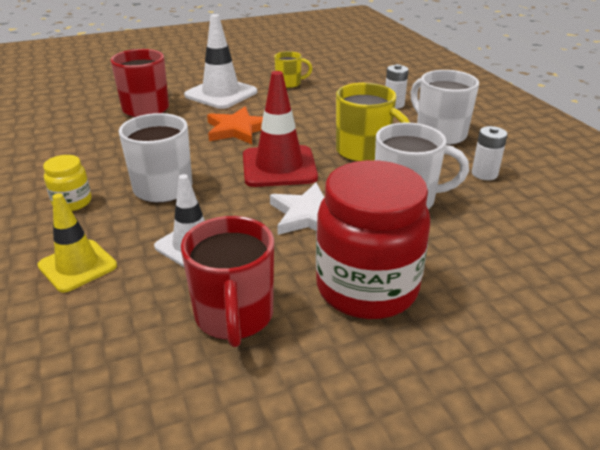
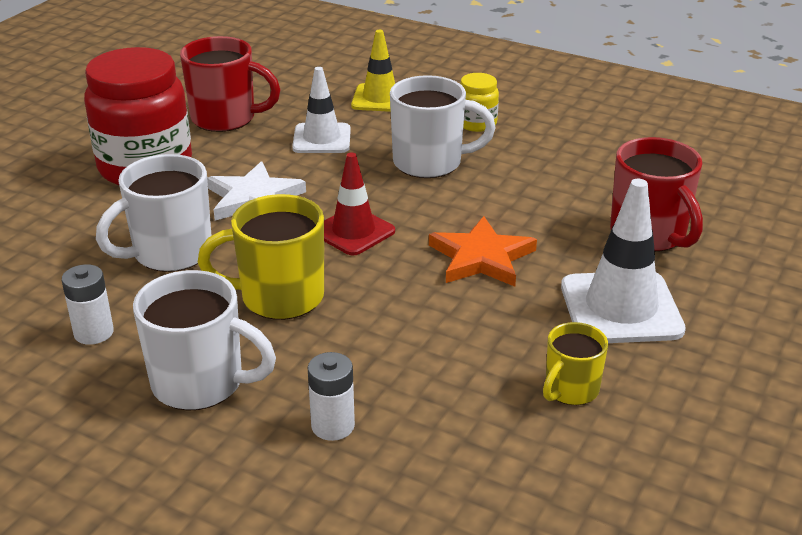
camera: 140 degrees right, 0 degrees up
(234, 317) = (226, 119): red mug -> red mug turned 150 degrees clockwise
(279, 167) = (353, 231): red traffic cone -> red traffic cone, size x0.67

